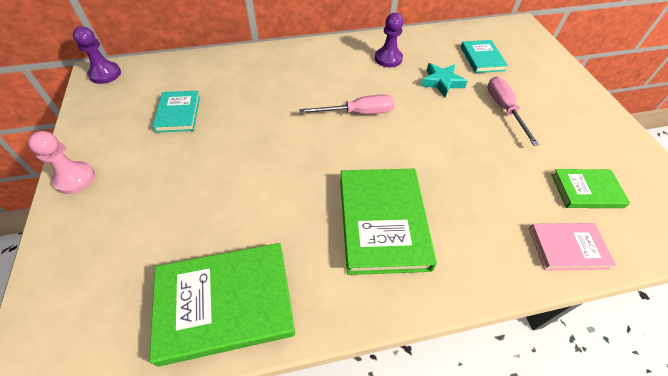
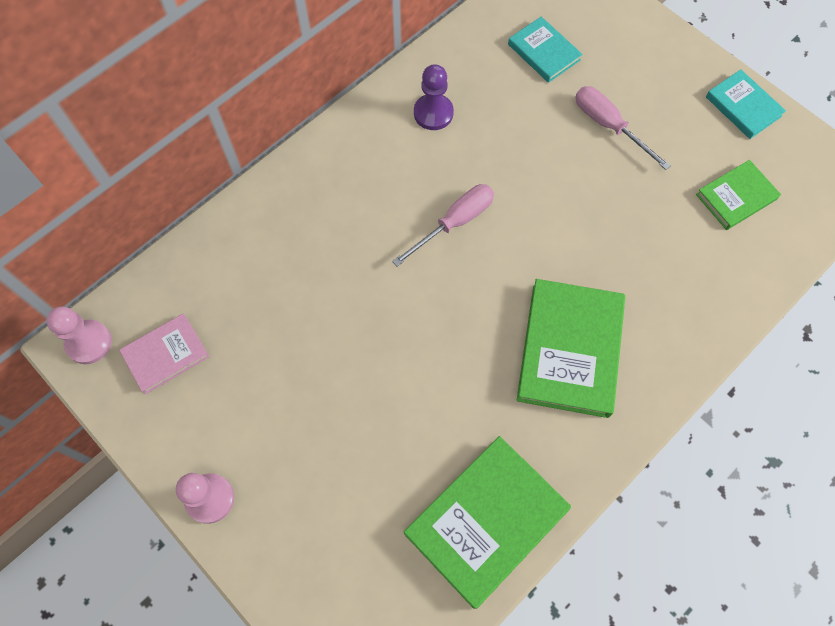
camera: 30 degrees left, 15 degrees up
(105, 74) = (89, 343): purple pawn -> pink pawn
(178, 113) = (245, 346): turquoise book -> turquoise book (743, 106)
(383, 222) = (570, 350): green book -> green book turned 45 degrees clockwise
(442, 82) = (519, 120): turquoise star -> none
(567, 248) = (746, 277): pink book -> pink book (166, 354)

